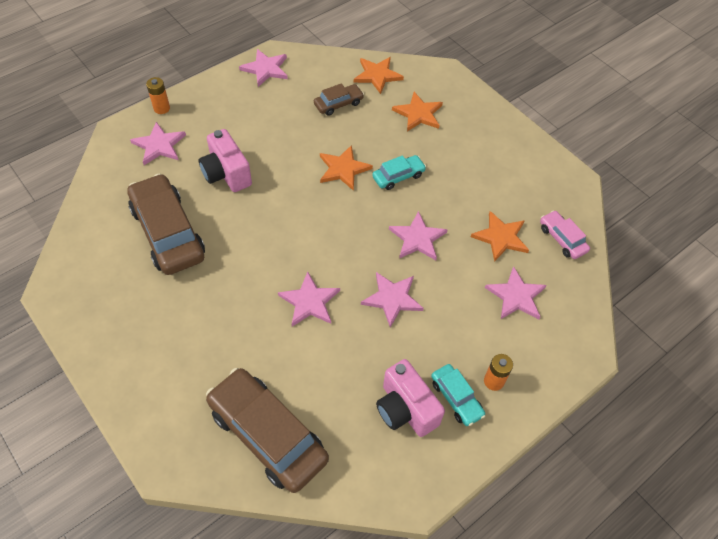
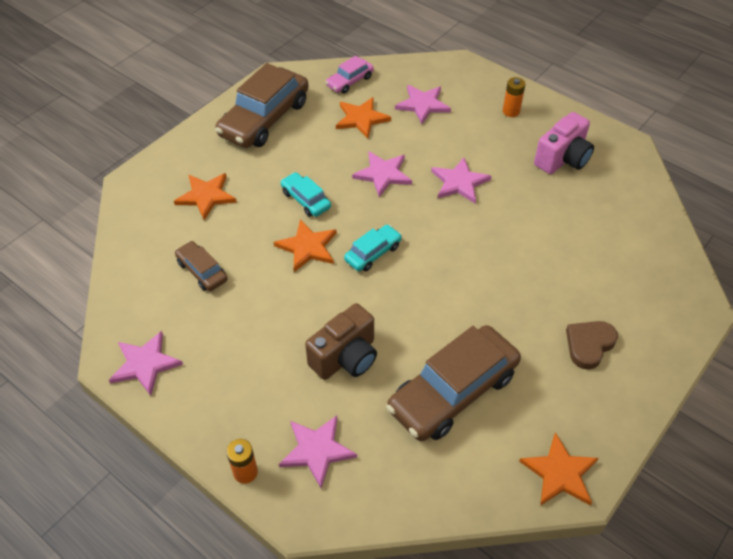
camera: 100 degrees left, 5 degrees down
(168, 344) = (589, 345): none -> brown heart
(226, 174) = (345, 357): pink camera -> brown camera
(267, 435) = (634, 242): brown car -> brown car (264, 119)
(309, 301) = (488, 241): pink star -> none
(377, 75) = (144, 242): orange star -> orange star (560, 473)
(456, 398) = (537, 131): turquoise car -> turquoise car (373, 253)

